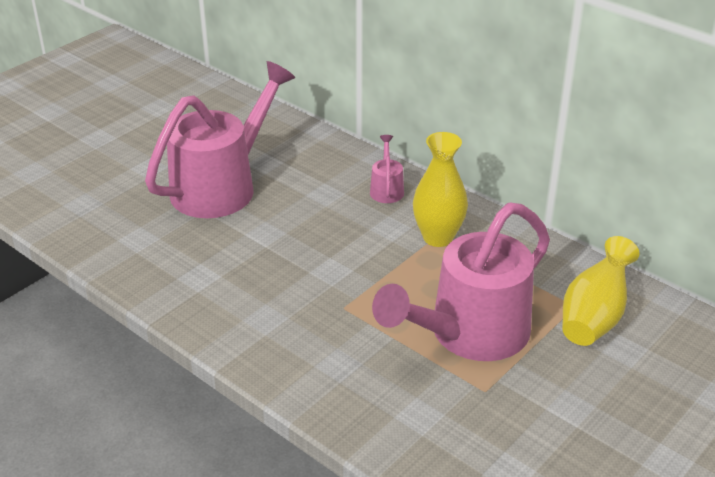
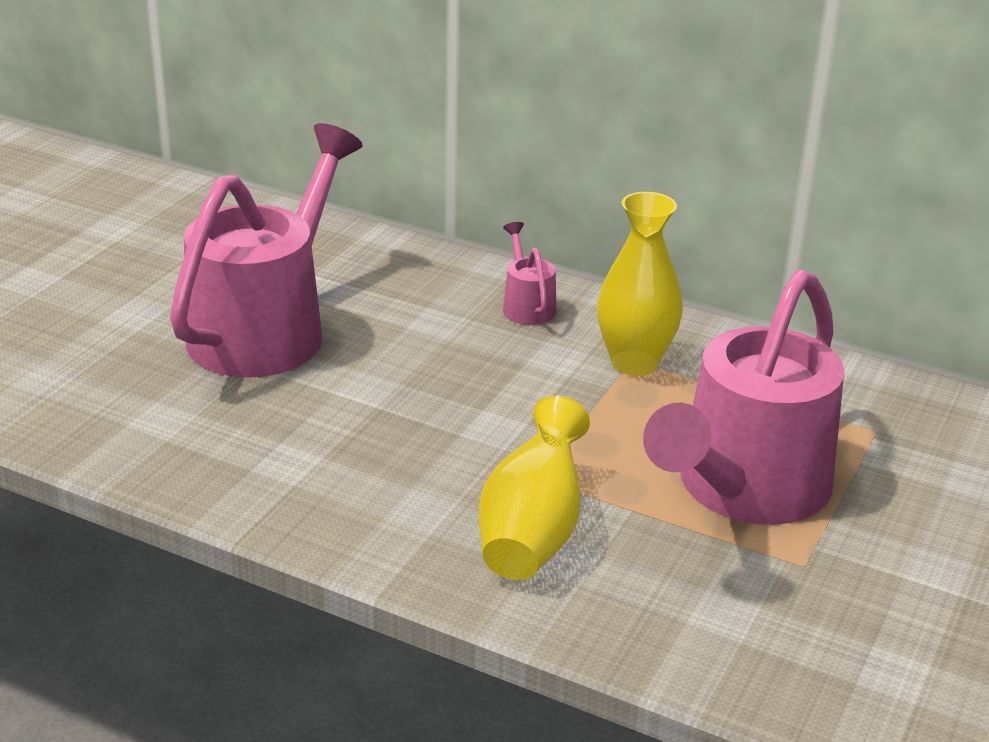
camera: 15 degrees left, 5 degrees down
(594, 316) = (910, 442): yellow vase -> yellow vase (532, 531)

